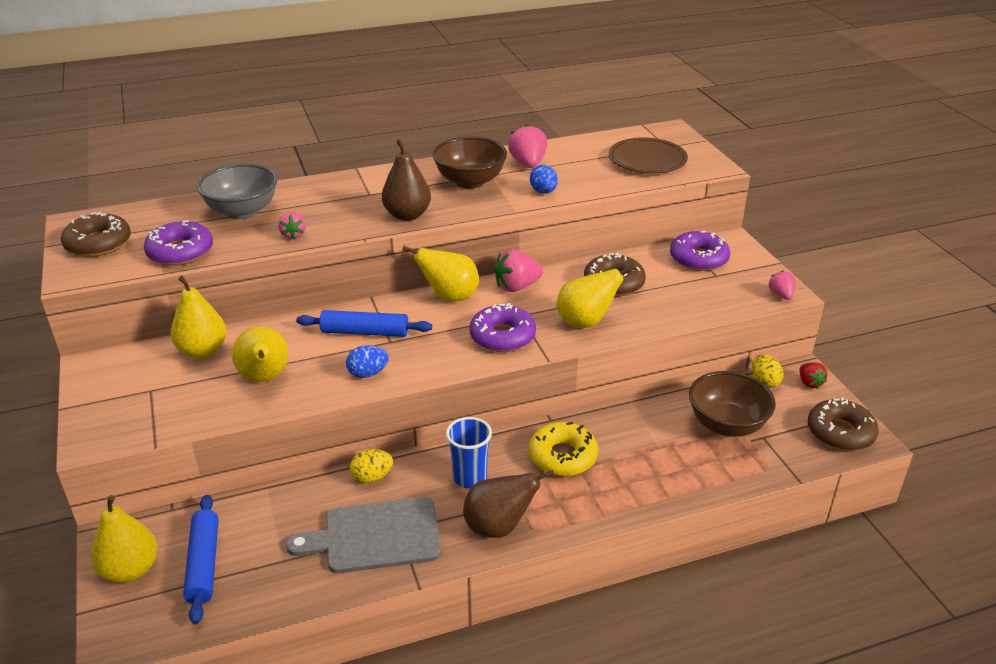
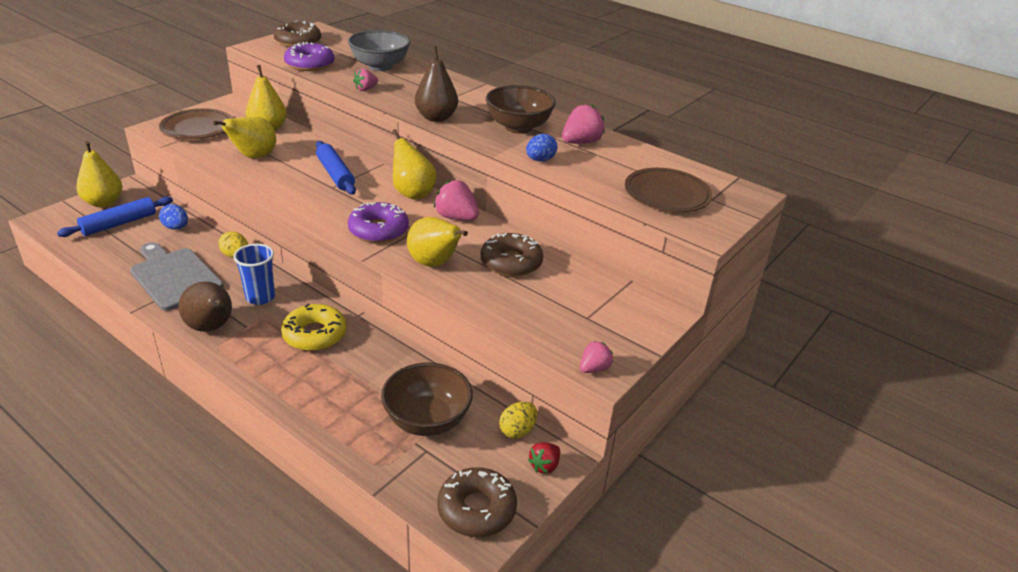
camera: 55 degrees right, 0 degrees up
(136, 405) = (197, 128): none -> brown plate
(368, 373) = (286, 190): blue egg -> blue egg (176, 227)
(698, 259) = (606, 300): purple donut -> none

